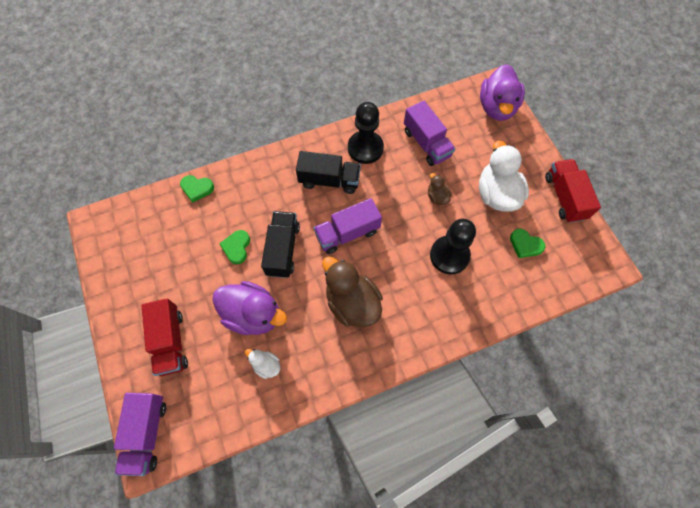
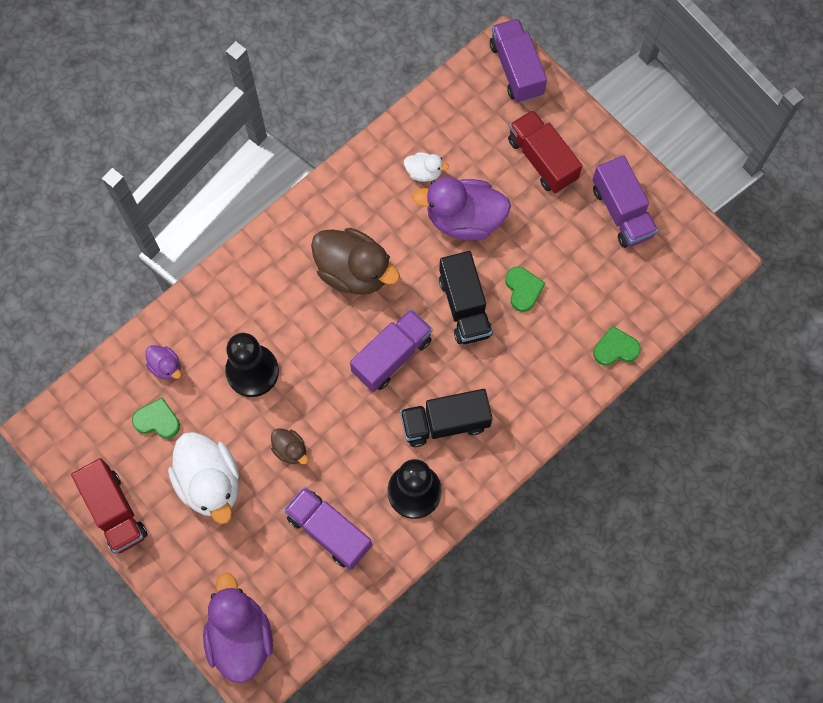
camera: 160 degrees right, 5 degrees up
(137, 278) = (621, 212): none -> purple truck
(512, 280) = (166, 367): none -> purple duck

